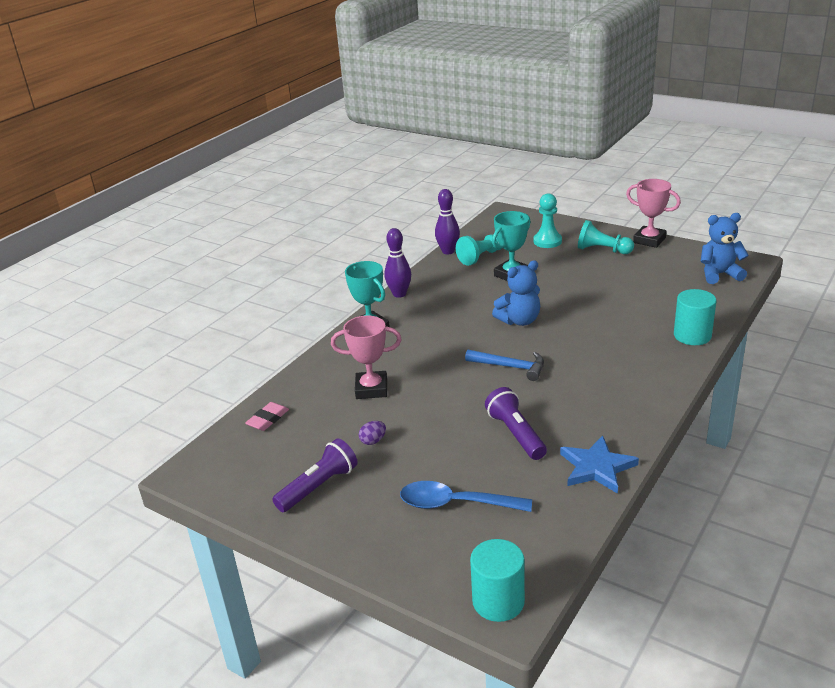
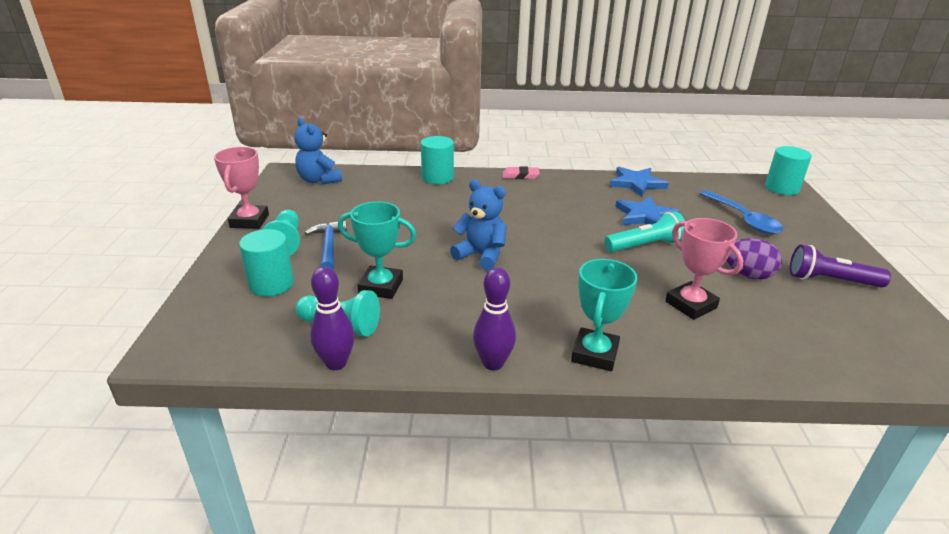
camera: 125 degrees left, 0 degrees up
(268, 419) = (826, 355): pink eraser -> pink eraser (520, 176)
(373, 441) = (747, 275): purple egg -> purple egg, size x1.79
(465, 407) = (645, 246): none -> turquoise flashlight
(510, 367) = (564, 240): blue hammer -> blue hammer (329, 247)
(516, 434) = (645, 216): purple flashlight -> blue star
(547, 241) = (271, 284): turquoise pawn -> turquoise cylinder

